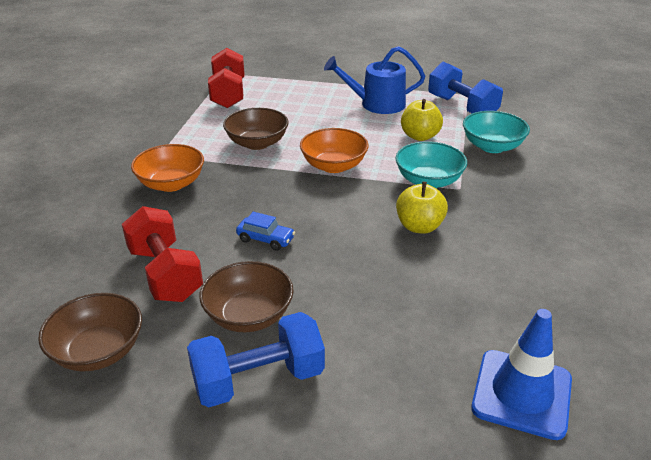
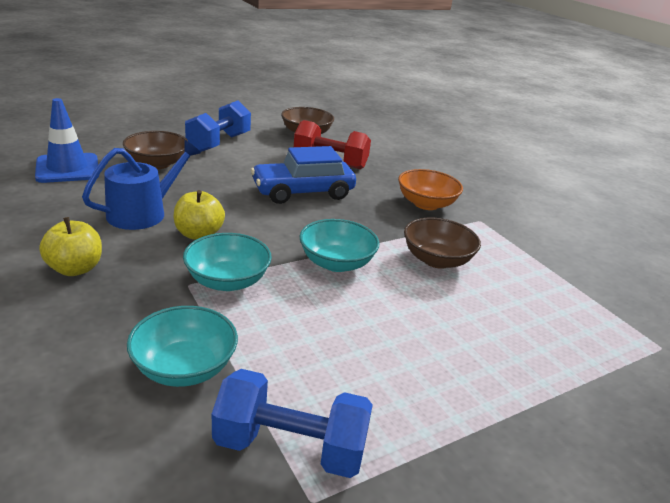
camera: 135 degrees right, 5 degrees down
(228, 94) = (581, 311): red dumbbell -> none
(249, 315) = (256, 159): brown bowl -> brown bowl (157, 164)
(265, 239) = (303, 192): blue car -> blue car, size x2.15
(333, 166) = (336, 263): orange bowl -> turquoise bowl
(377, 104) = (414, 383): blue watering can -> blue watering can (143, 213)
(420, 136) = (294, 343): yellow apple -> yellow apple (75, 269)

